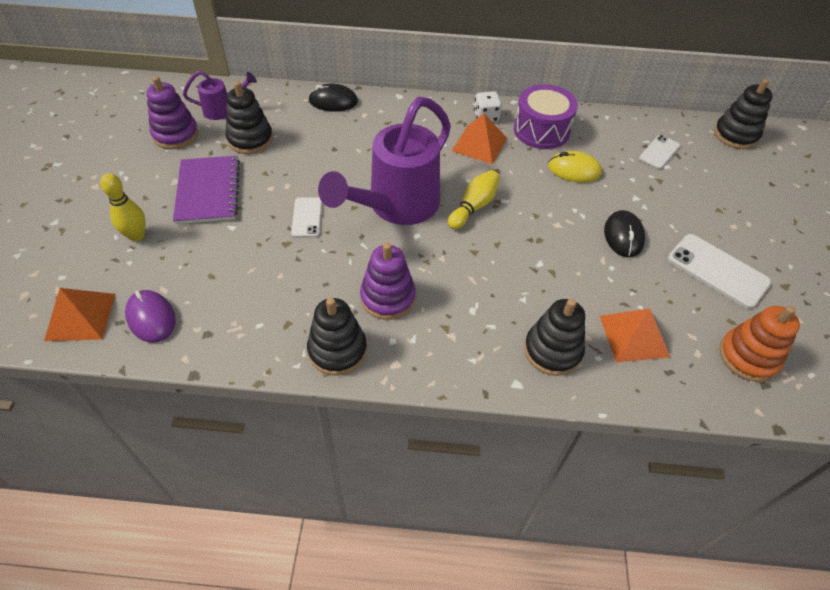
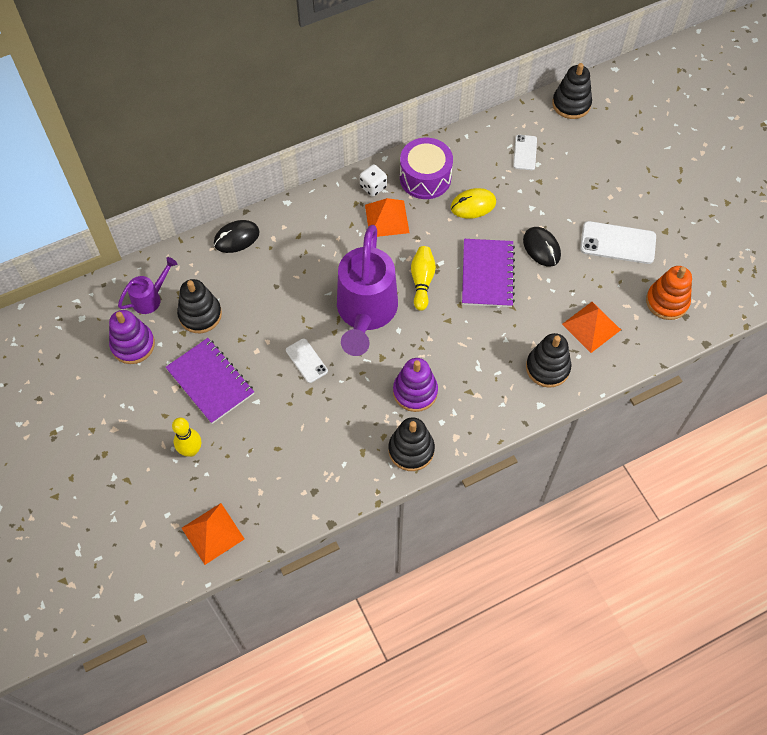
camera: 30 degrees left, 10 degrees up
(151, 318) = (264, 504): purple mouse -> none
(547, 232) = (487, 274): none -> purple notebook

